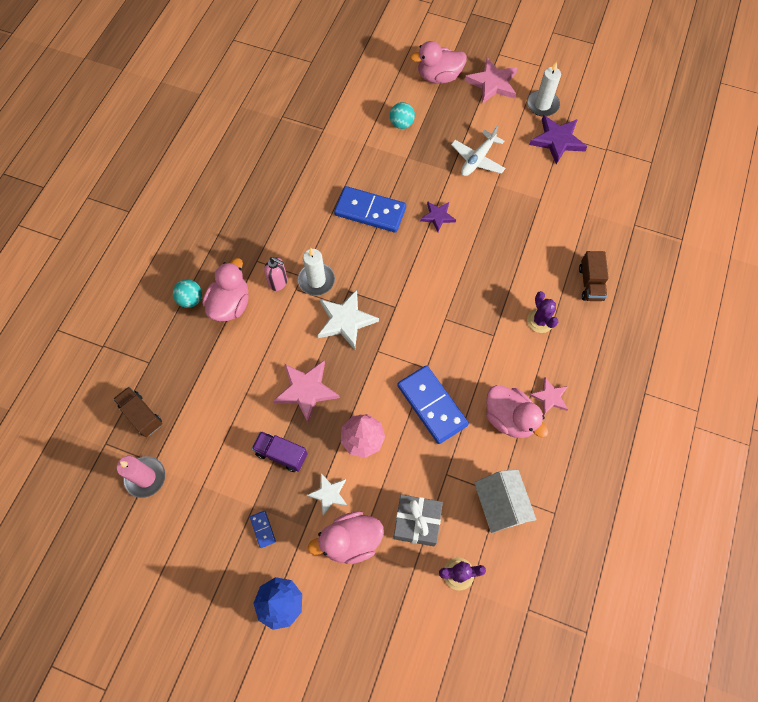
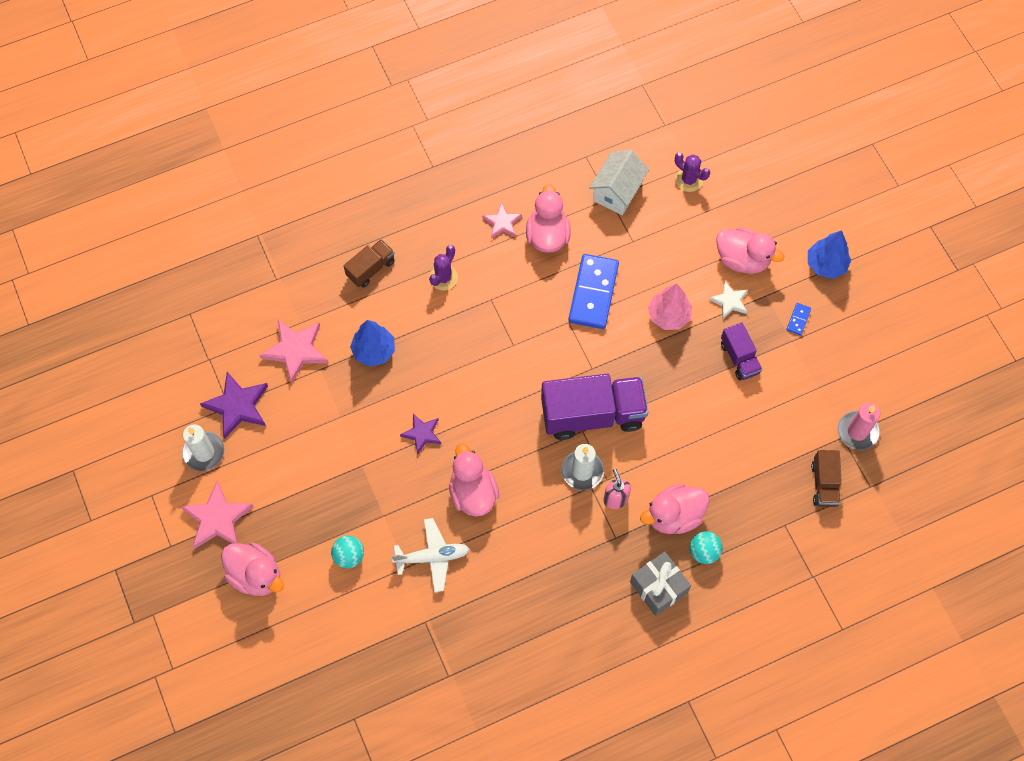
camera: 135 degrees left, 0 degrees up
(306, 390) = (677, 388): pink star -> pink star (296, 350)
(345, 320) = (592, 415): white star -> purple truck
(370, 211) = (473, 493): blue domino -> pink duck
(416, 522) = (685, 231): grey gift -> grey gift (658, 587)
(477, 159) = (326, 454): white plane -> white plane (432, 557)
(524, 237) = (374, 351): none -> blue tree

